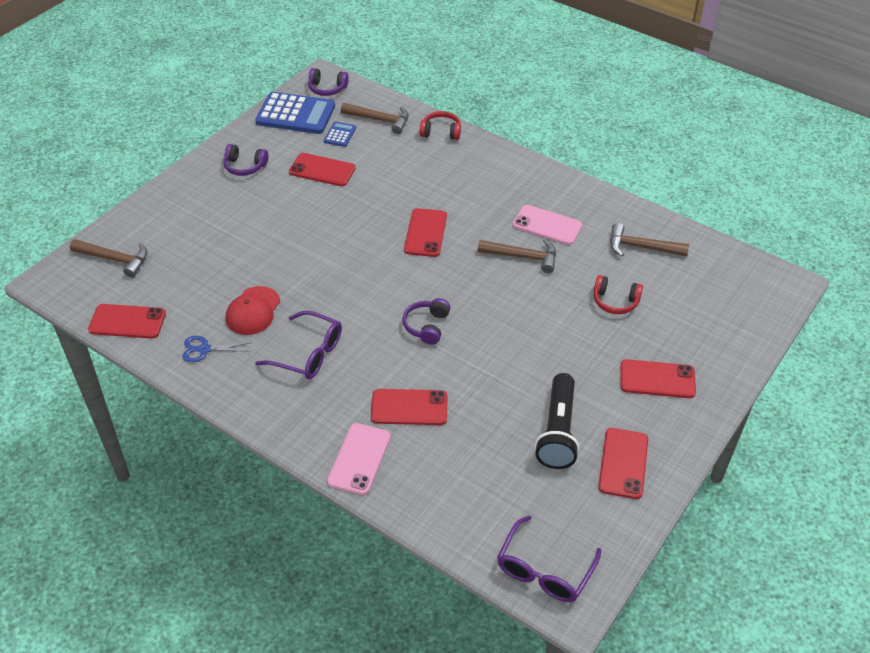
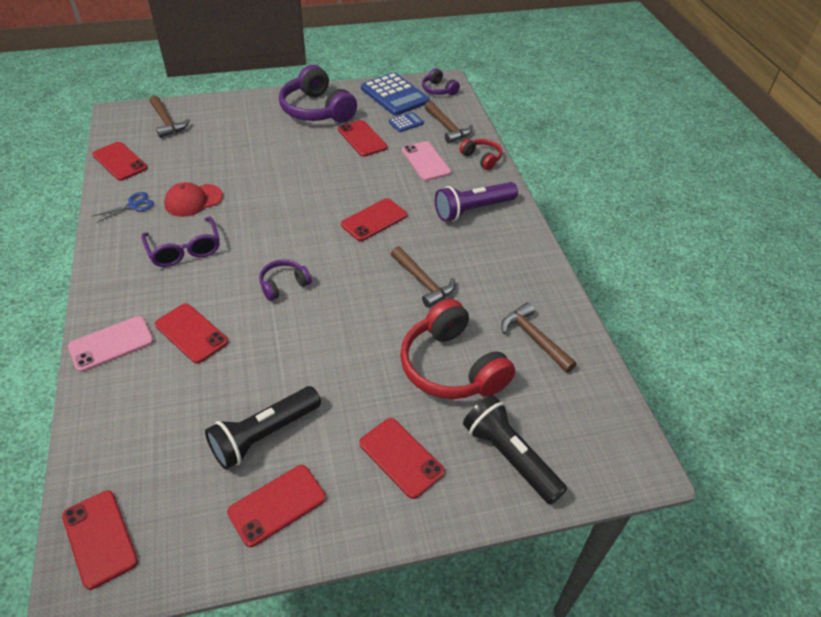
camera: 40 degrees right, 0 degrees up
(204, 349) = (133, 205): blue scissors -> blue scissors turned 105 degrees clockwise
(245, 166) = (317, 110): purple headphones -> purple headphones, size x1.98
(487, 179) = (473, 210): none -> purple flashlight
(544, 570) = (100, 538): purple glasses -> red phone
(547, 225) = (474, 271): pink phone -> pink phone (425, 161)
(615, 301) = (452, 366): red headphones -> red headphones, size x1.98
(716, 332) = (510, 457): none -> black flashlight

